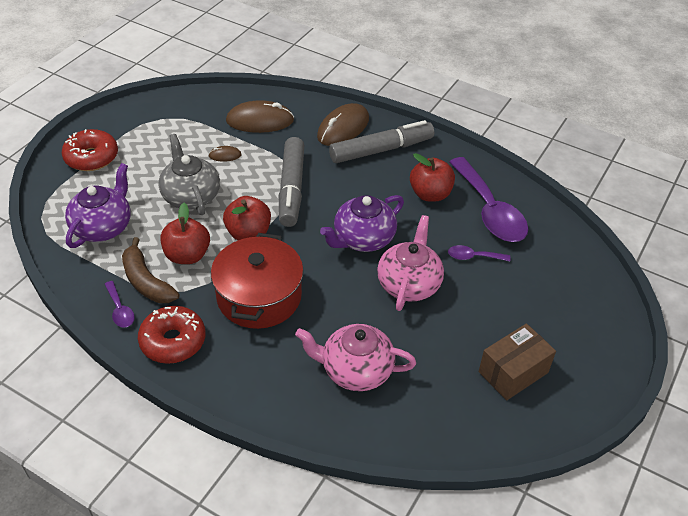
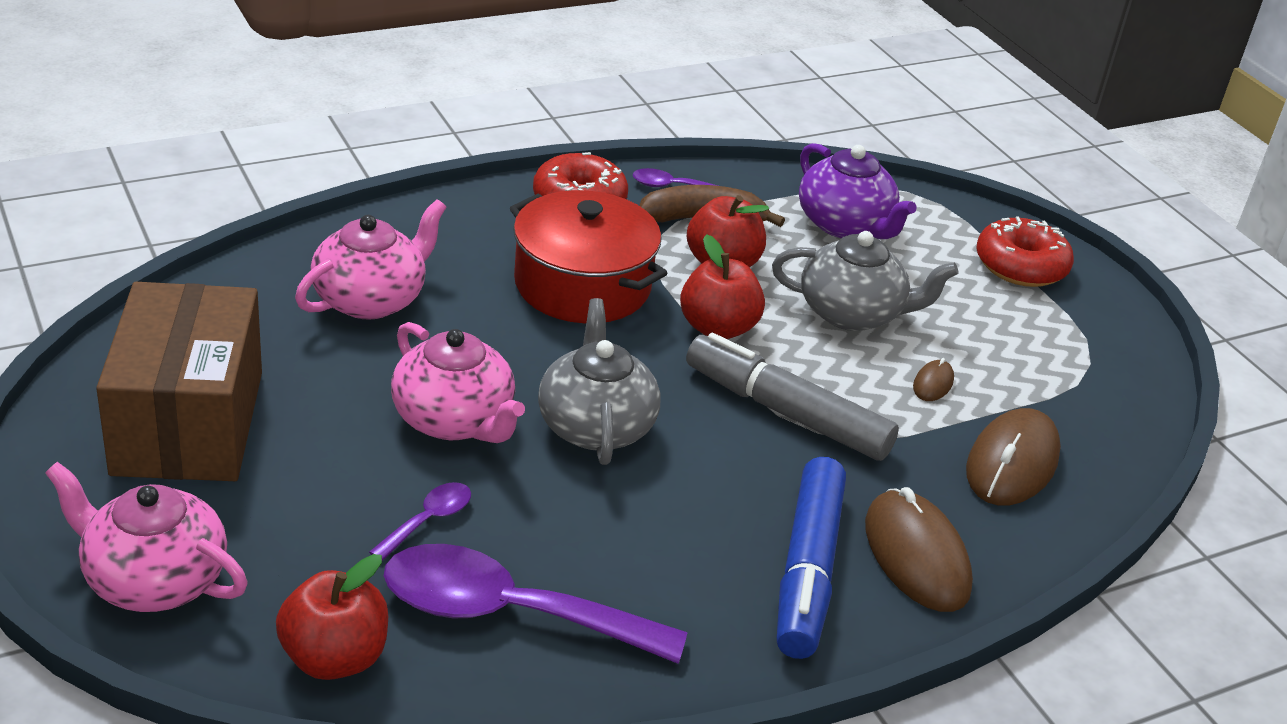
camera: 120 degrees right, 10 degrees down
(363, 239) = (596, 425): purple teapot -> grey teapot
(381, 150) = (807, 570): grey marker -> blue marker
(430, 194) = (626, 562): red apple -> red apple (334, 658)
(513, 372) = (188, 422): brown box -> brown box, size x1.67
(595, 314) = (153, 579): none -> pink teapot

